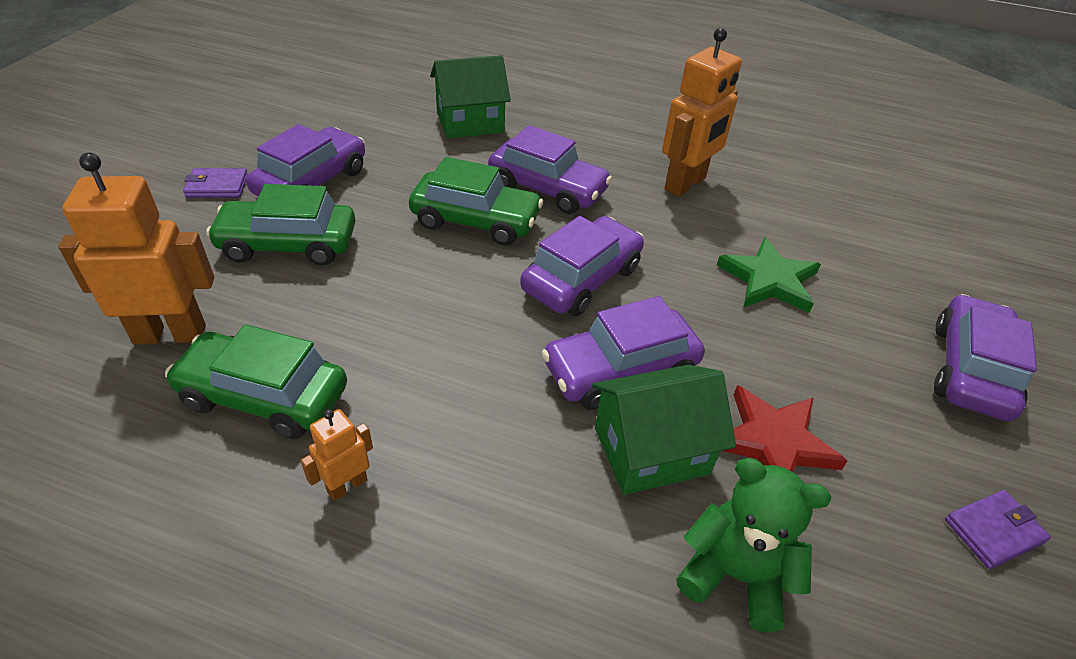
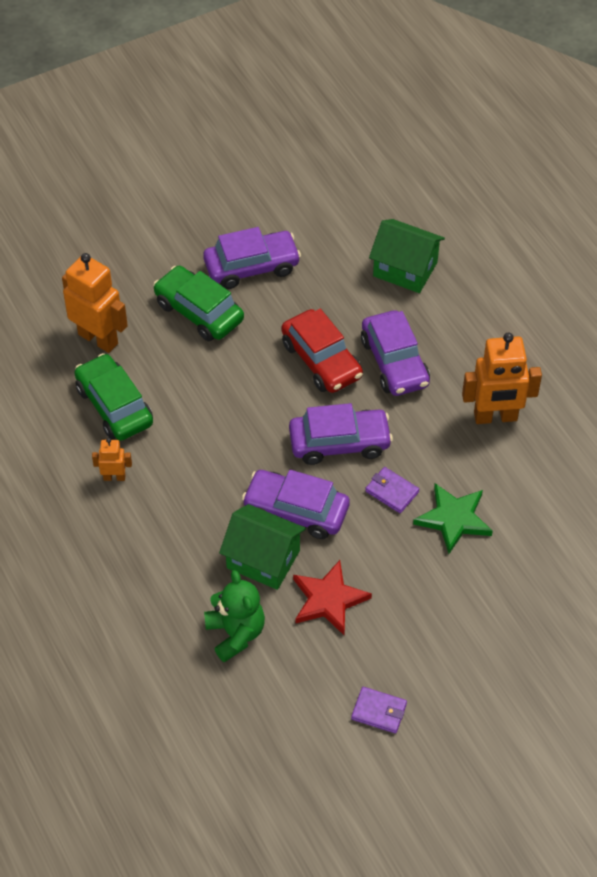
camera: 45 degrees right, 10 degrees up
(217, 186) = (194, 238): purple wallet -> purple wallet (392, 492)
(476, 220) = (321, 360): green car -> red car
(970, 370) = (495, 649): purple car -> none

